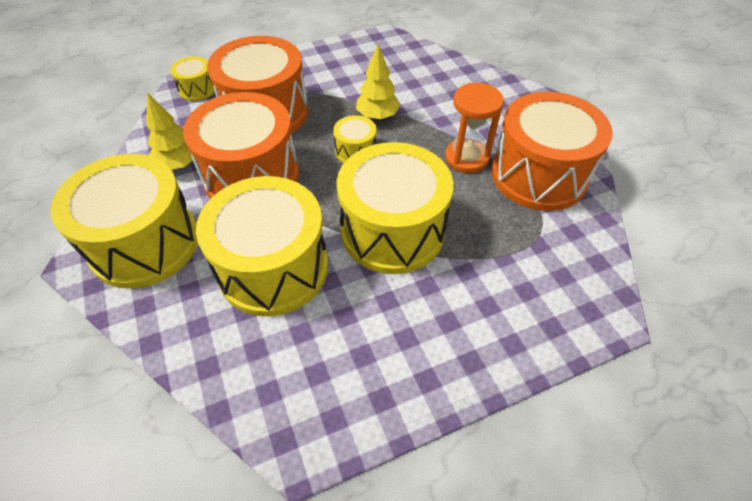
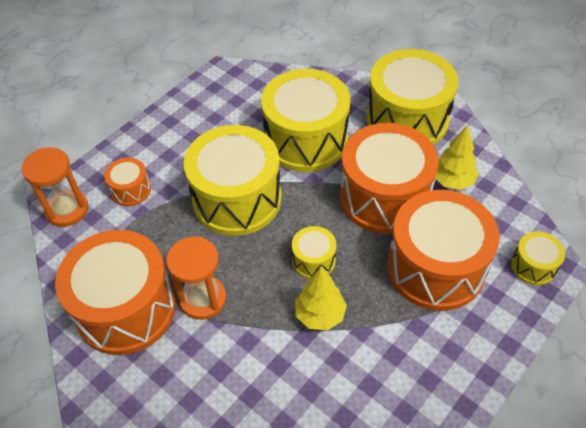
camera: 155 degrees right, 0 degrees up
(510, 291) = (131, 190): none -> orange drum
(594, 297) = (67, 210): none -> orange hourglass

